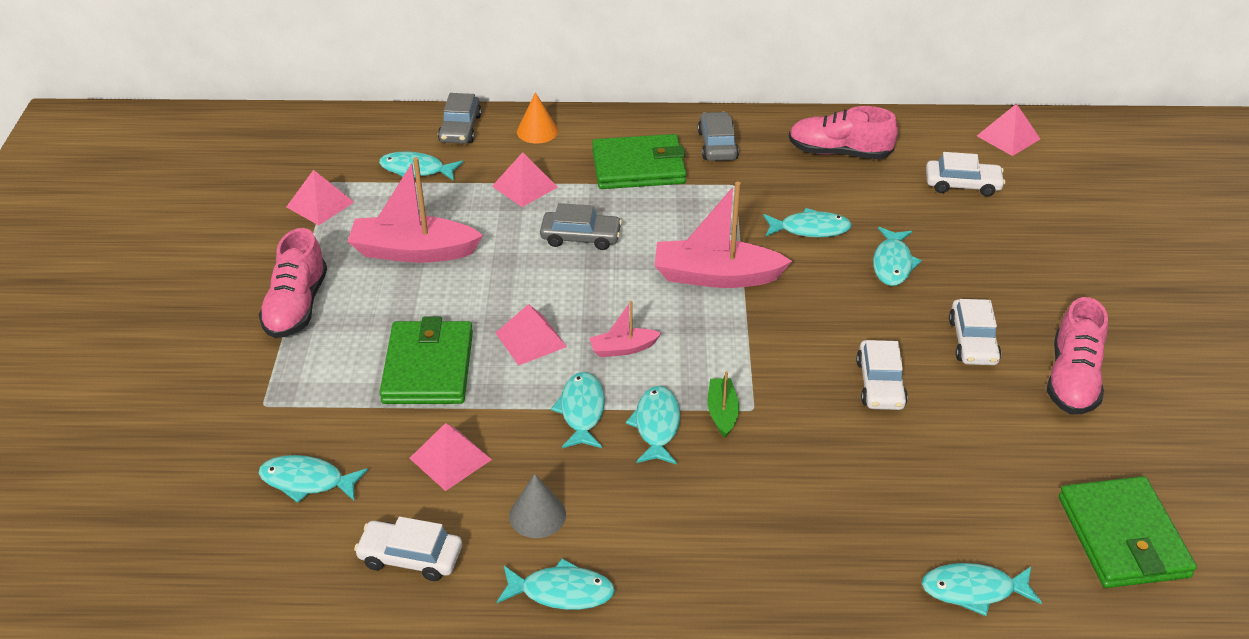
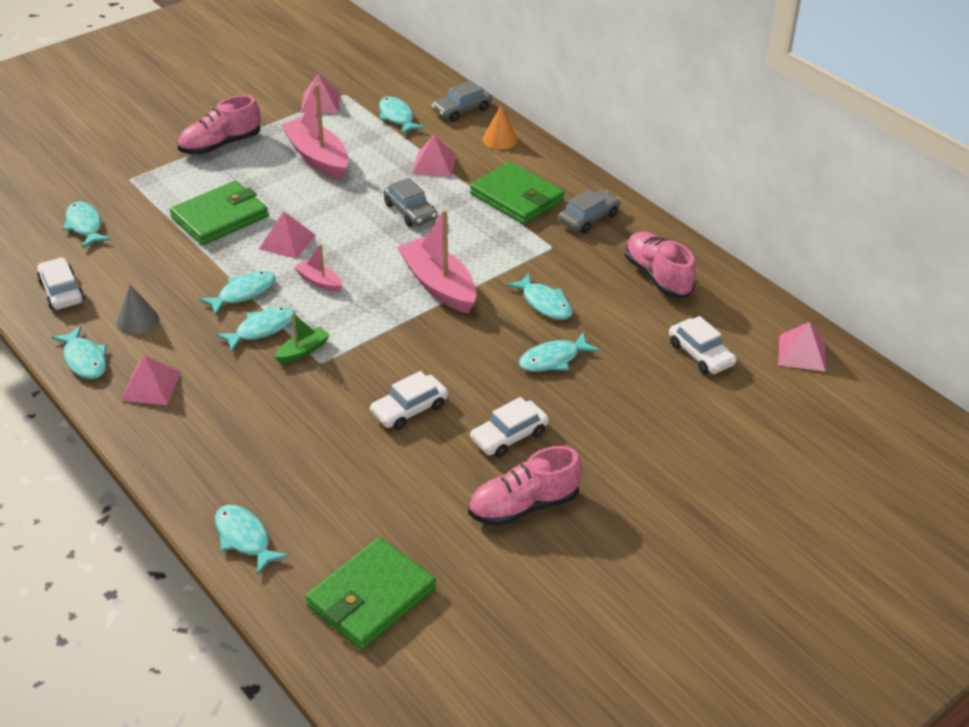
camera: 50 degrees right, 0 degrees up
(450, 458) = (152, 265): pink pyramid -> pink pyramid (151, 386)

